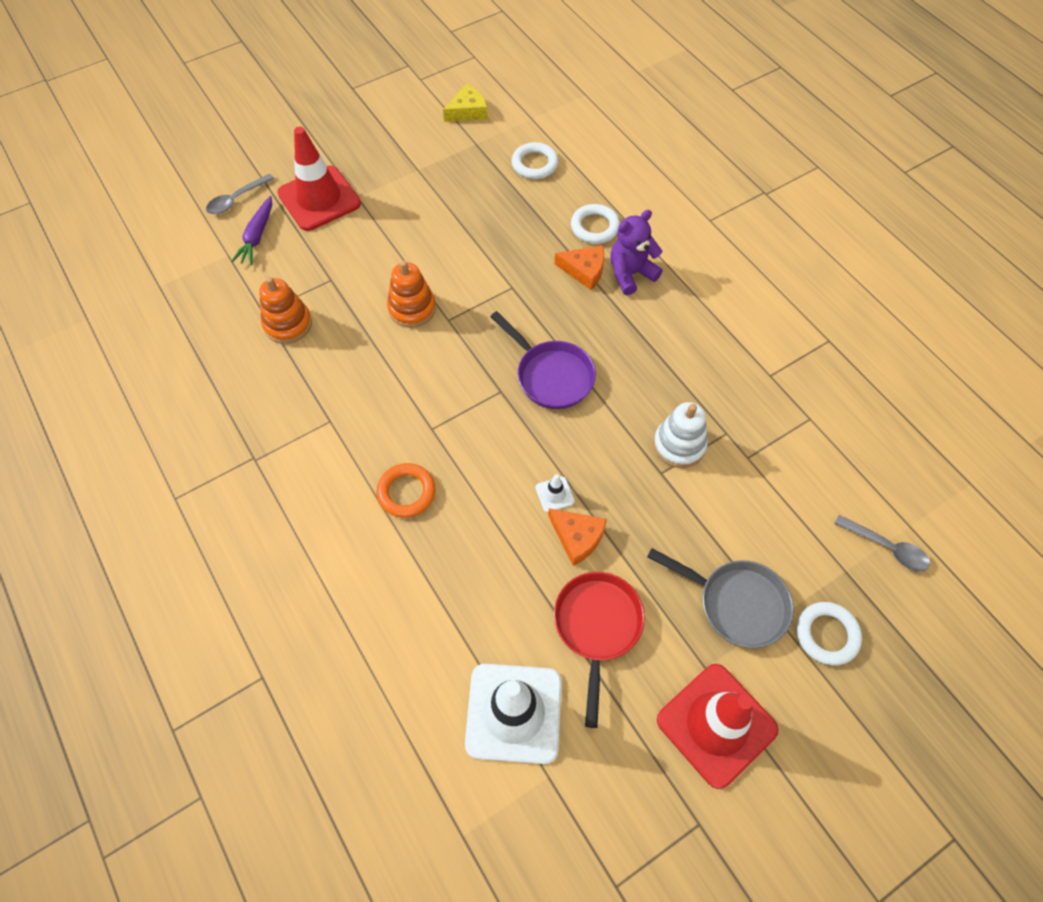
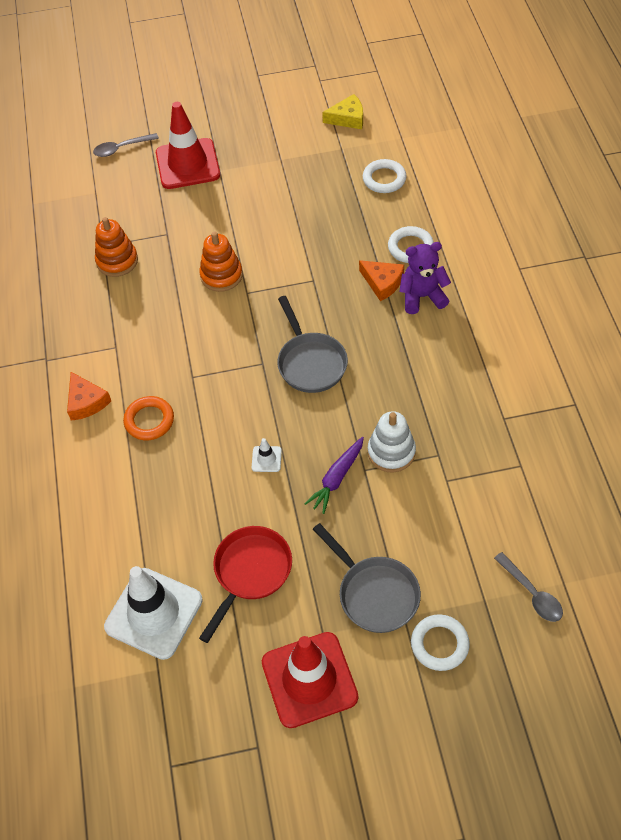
camera: 25 degrees right, 5 degrees down
(257, 236) = (124, 183): purple carrot -> purple carrot (337, 478)
(551, 375) = (310, 363): purple pan -> grey pan
(577, 537) = (268, 498): orange cheese -> orange cheese (86, 402)

